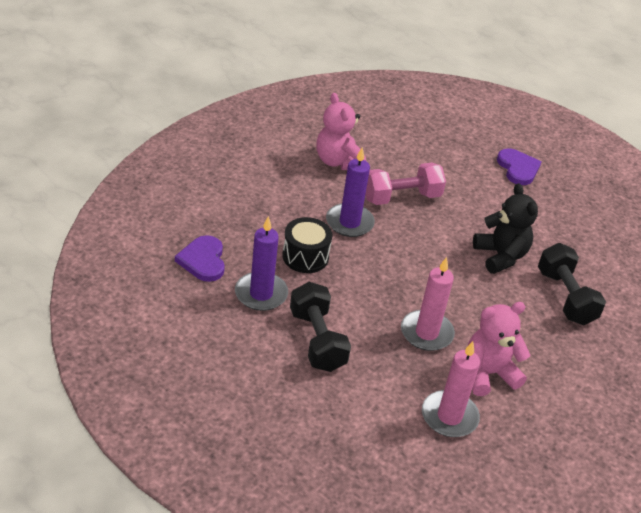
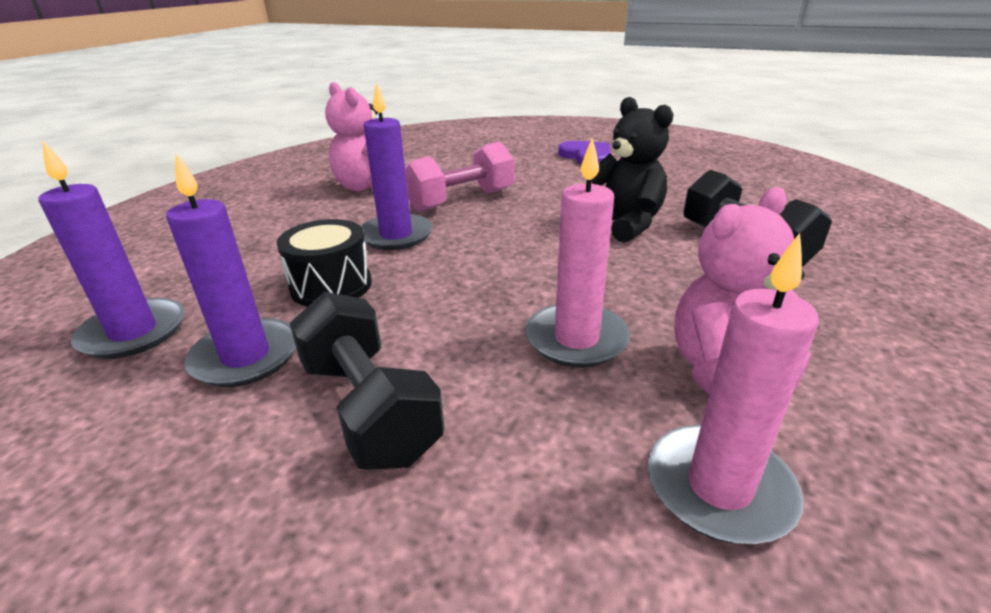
camera: 10 degrees left, 10 degrees down
(203, 260) = (133, 332): purple heart -> purple candle

